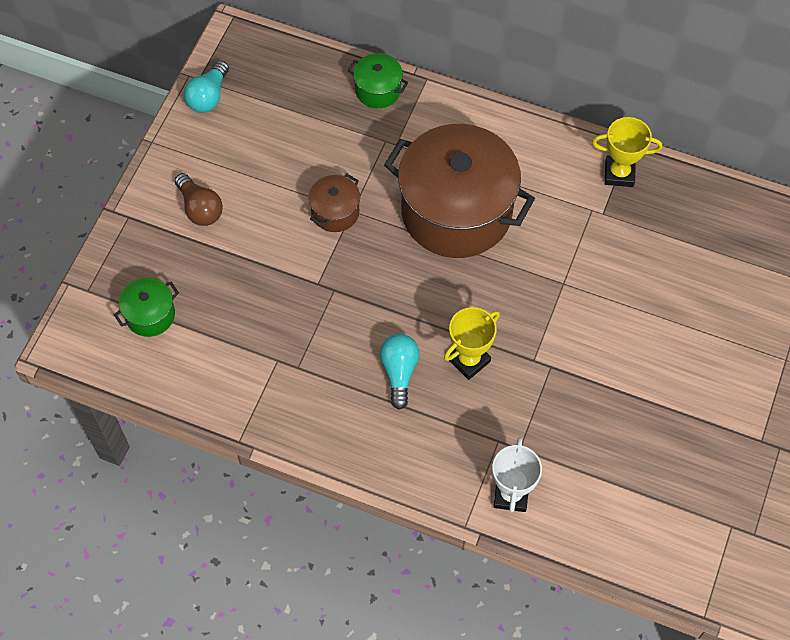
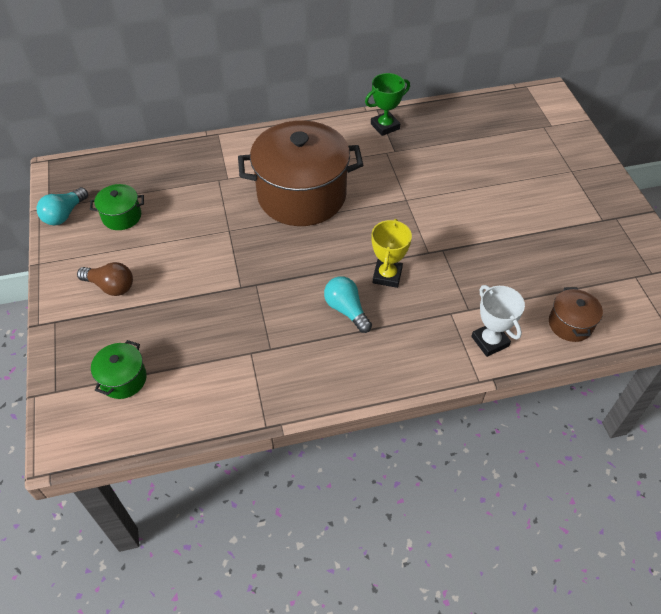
camera: 35 degrees left, 10 degrees down
(208, 96) = (64, 214): turquoise light bulb -> turquoise light bulb turned 45 degrees clockwise
(335, 212) = (217, 237): brown pot -> brown pot (570, 324)
(378, 90) = (189, 154): green pot -> green pot (121, 216)
(619, 173) = (385, 126): yellow trophy -> green trophy

